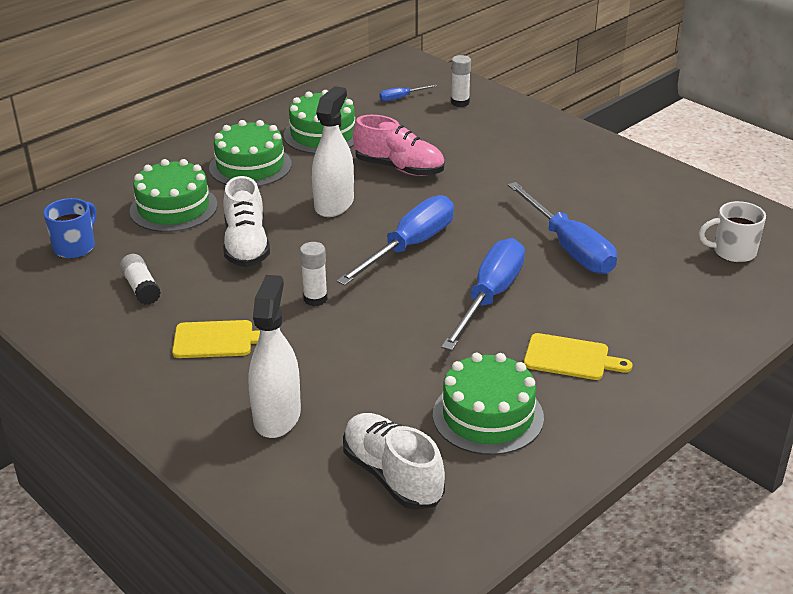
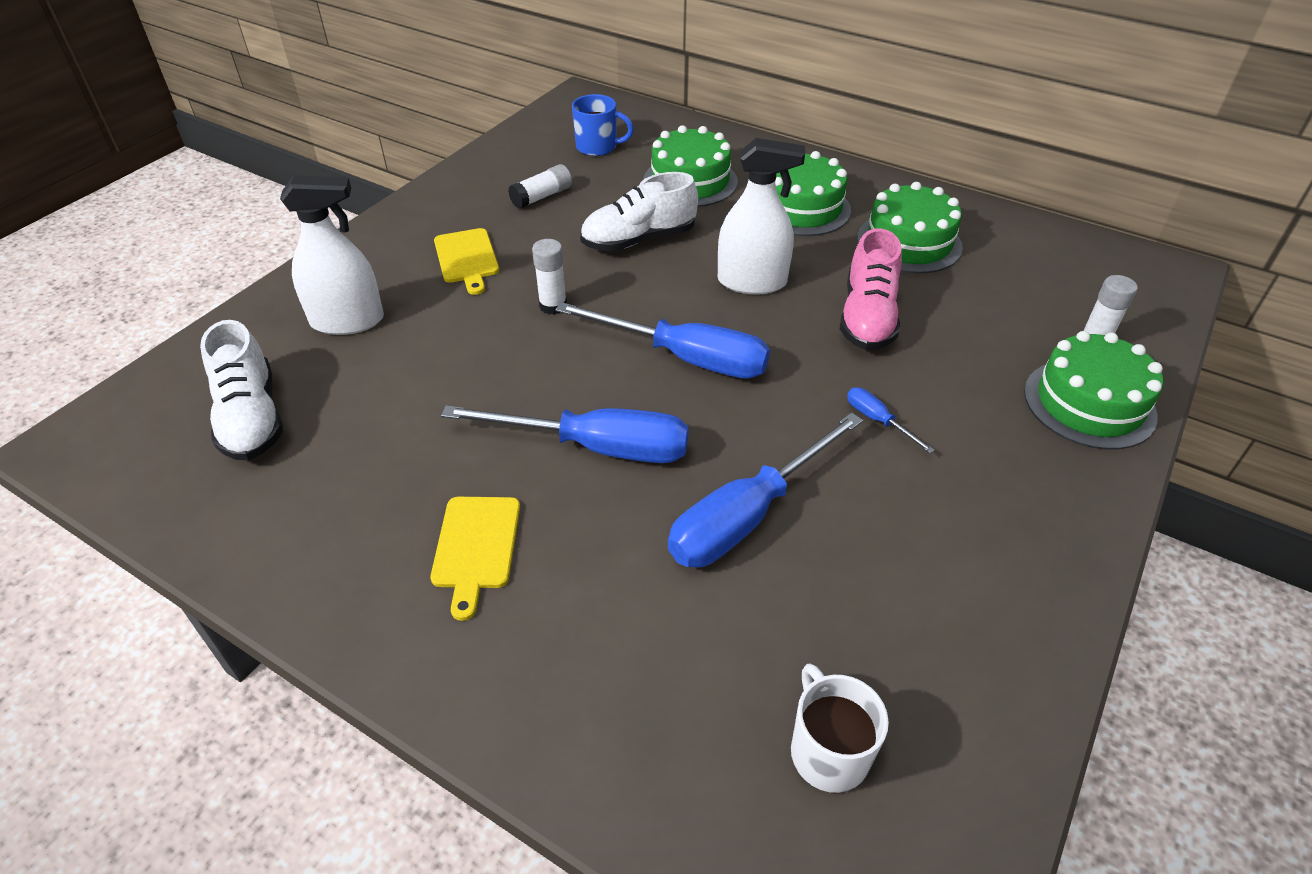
camera: 75 degrees right, 10 degrees up
(392, 475) = (251, 418): white shoe -> white shoe turned 120 degrees clockwise
(401, 98) = (1058, 287): blue screwdriver -> blue screwdriver (877, 420)
(488, 416) = (351, 480): green cake -> green cake (1089, 403)

